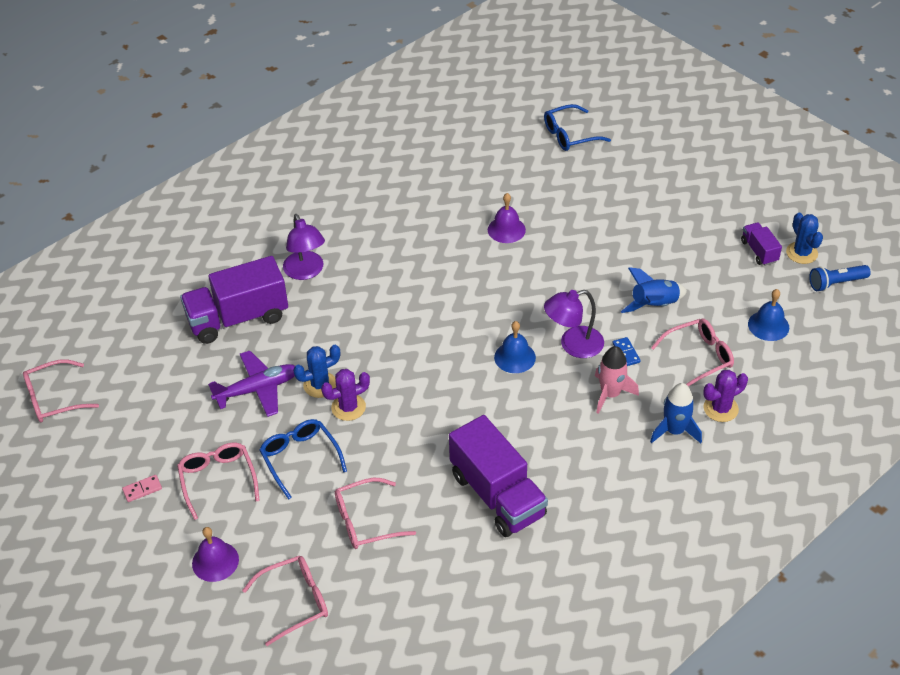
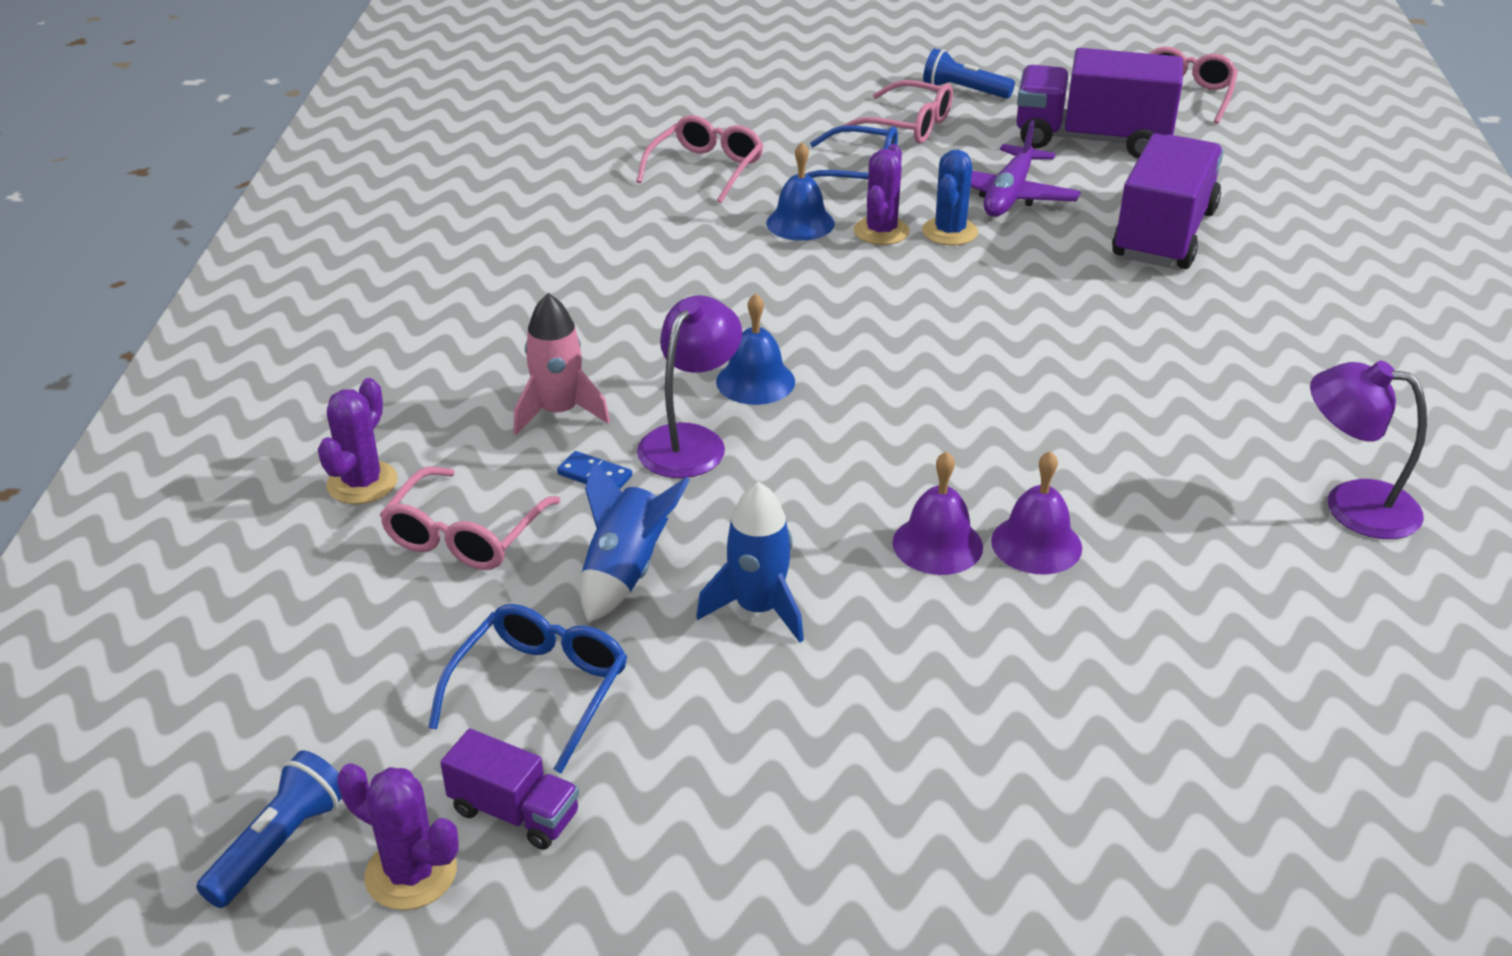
camera: 135 degrees right, 10 degrees down
(142, 489) = (964, 91): pink domino -> blue flashlight
(215, 561) = (806, 88): purple bell -> purple bell (937, 544)
(295, 601) = (687, 102): pink glasses -> none
(306, 272) = (1193, 318): purple lamp -> purple lamp (1352, 505)
(497, 495) = (586, 250): purple truck -> purple truck (1091, 140)
(569, 135) = (1235, 833): blue glasses -> blue glasses (540, 689)
(674, 431) = (414, 420): blue rocket -> blue rocket (758, 609)
(768, 325) = (375, 661): blue bell -> blue bell (800, 223)
(801, 253) = (411, 873): blue cactus -> purple cactus

